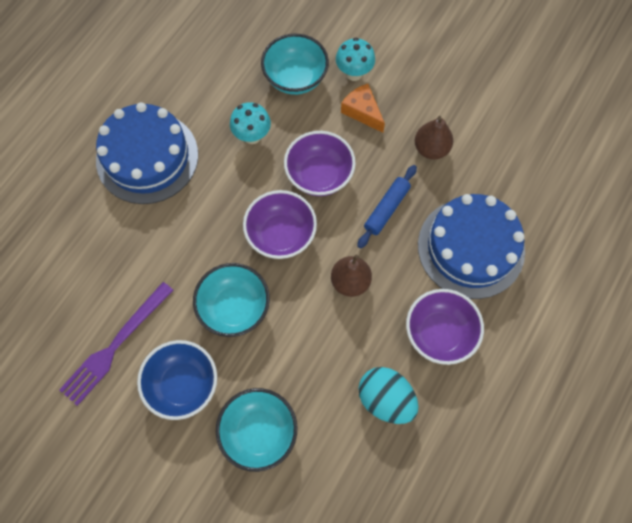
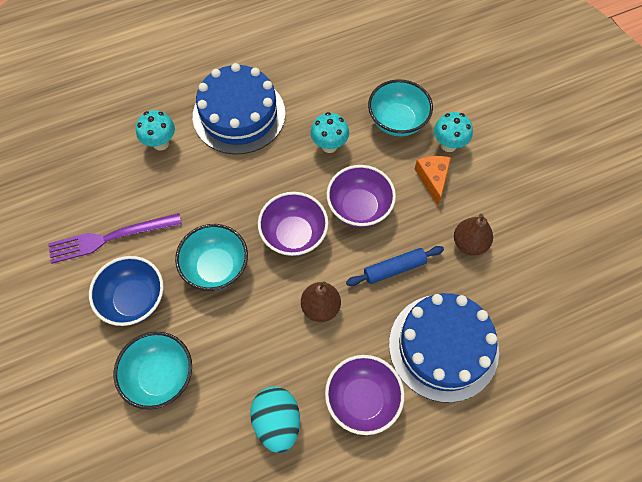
camera: 35 degrees right, 5 degrees down
(93, 229) = (161, 143): none -> turquoise mushroom

